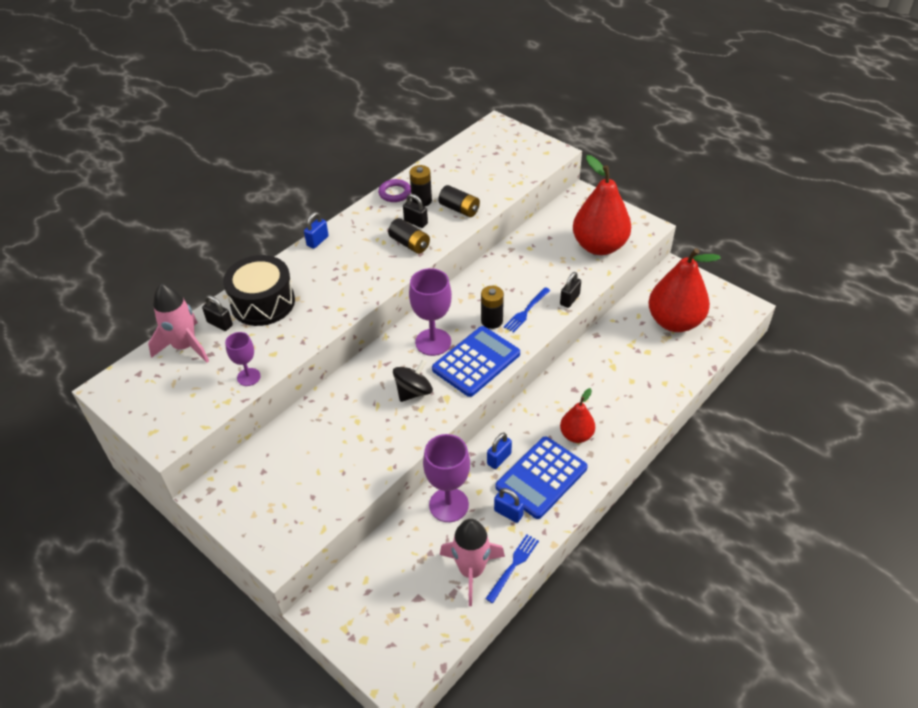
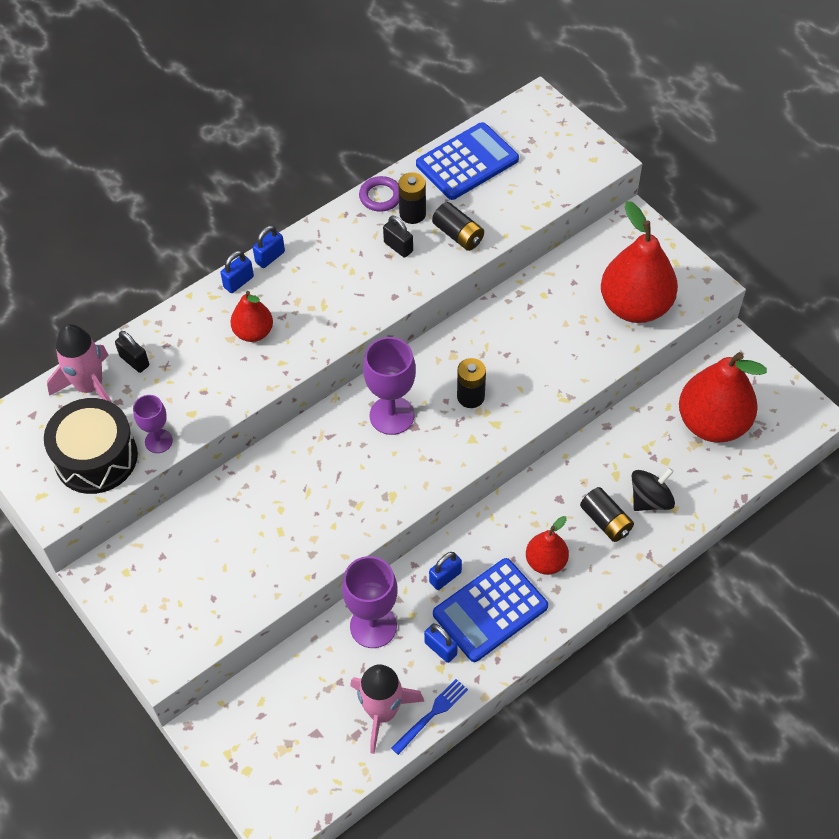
camera: 10 degrees right, 10 degrees up
(263, 303) = (189, 339): black drum -> black drum (96, 457)
(296, 260) = (238, 282): none -> blue padlock
(314, 291) = (253, 332): none -> red pear
(409, 244) = (384, 279): black battery -> black battery (605, 521)
(413, 392) = (354, 481): black spinning top -> black spinning top (650, 500)
(476, 361) = (438, 452): blue calculator -> blue calculator (467, 162)
(526, 311) = (517, 389): blue fork -> none
(569, 300) = (576, 381): black padlock -> none

